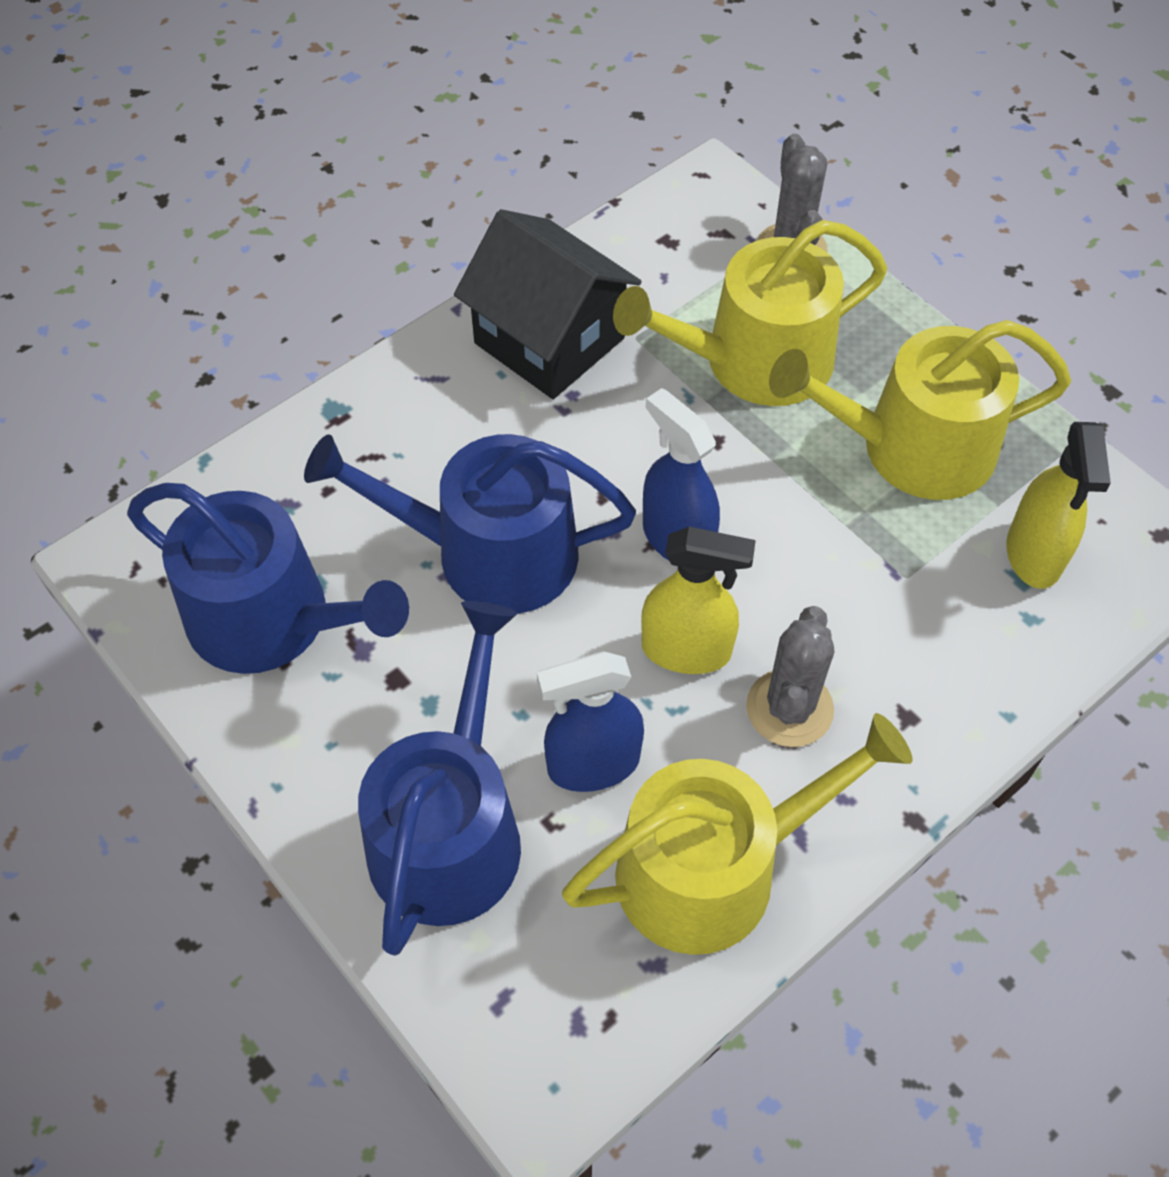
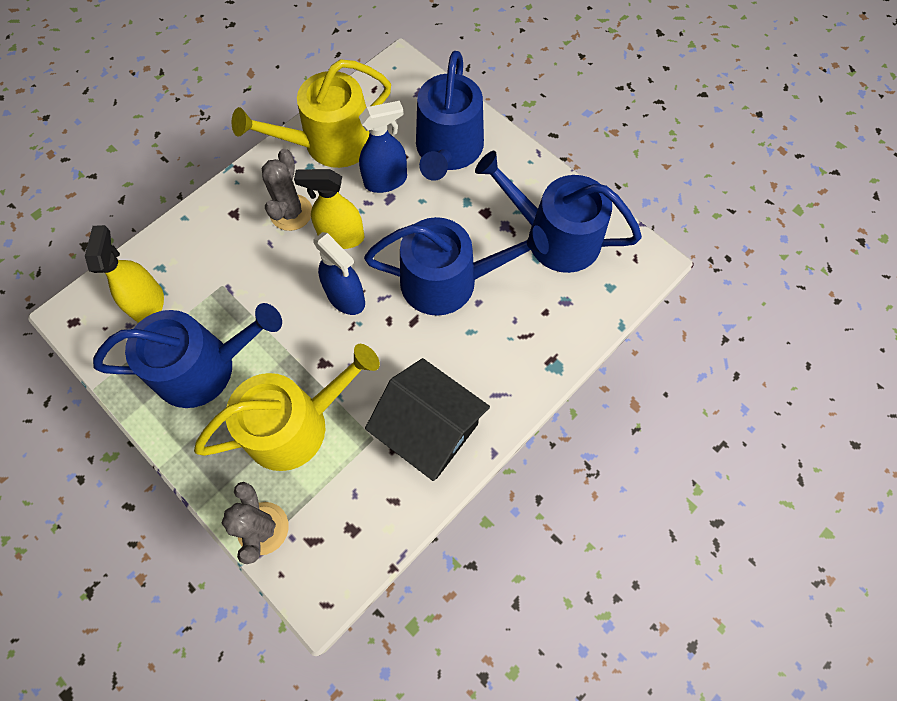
camera: 175 degrees right, 10 degrees up
(912, 448) = (204, 367): yellow watering can -> blue watering can

